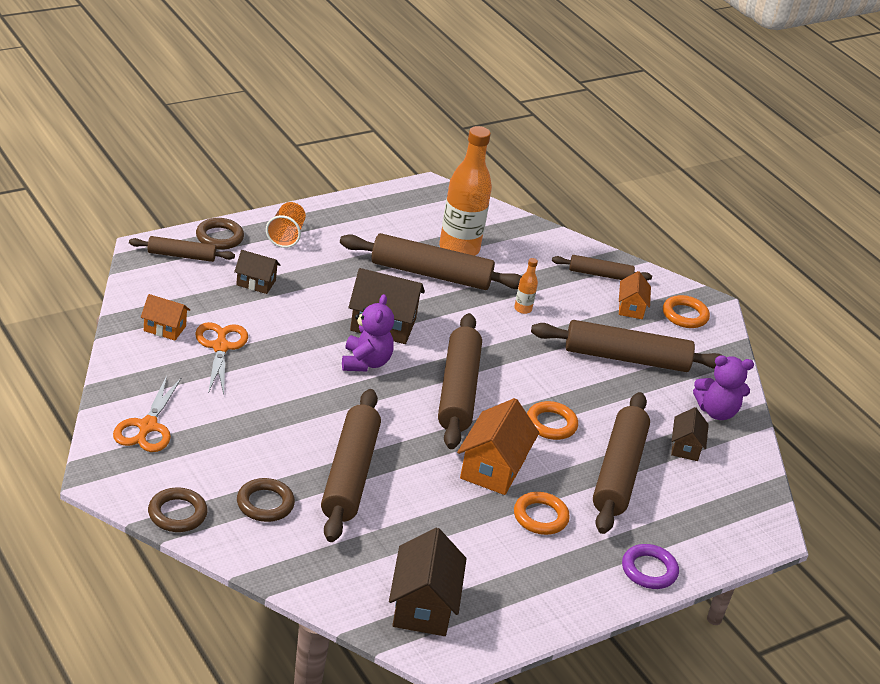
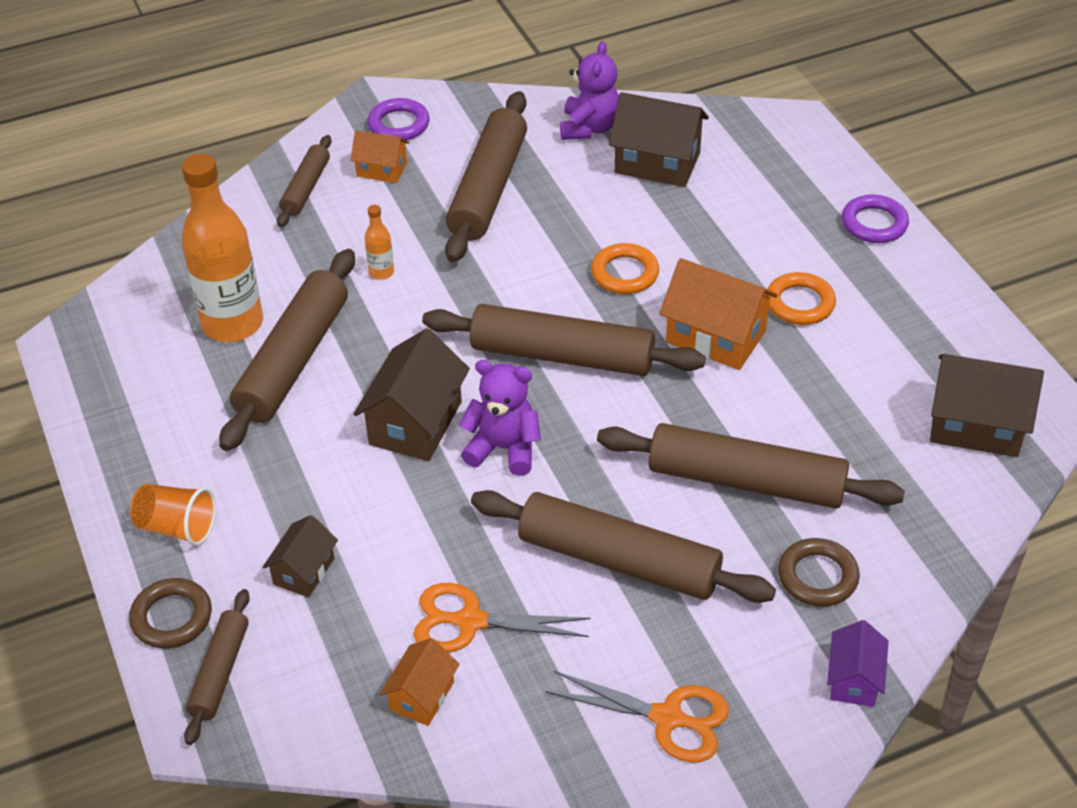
camera: 75 degrees left, 10 degrees up
(177, 514) = (853, 679): brown ring -> purple house
(618, 472) = (709, 226): brown rolling pin -> brown rolling pin (618, 561)
(685, 315) = (399, 124): orange ring -> purple ring
(685, 447) = (657, 163): brown house -> brown house, size x1.72

